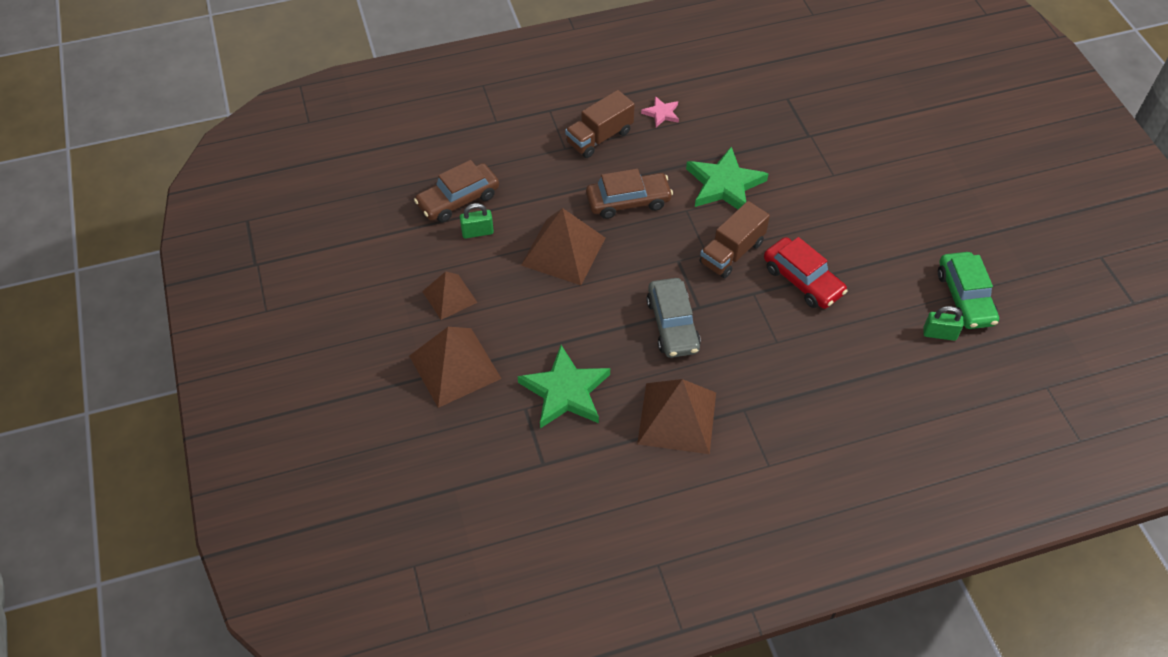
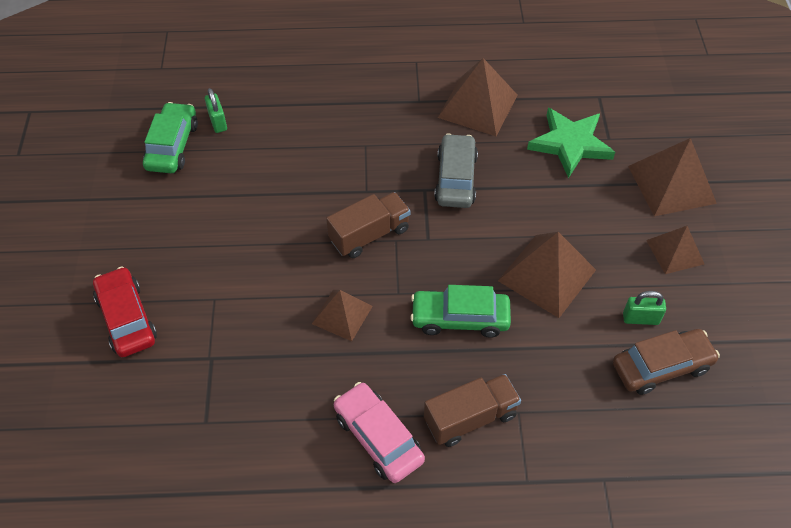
camera: 165 degrees left, 0 degrees up
(628, 201) = (460, 318): brown car -> green car
(661, 113) = (378, 437): pink star -> pink car
(724, 184) = (342, 315): green star -> brown pyramid
(802, 280) = (313, 192): red car -> red car (127, 318)
(939, 334) = (218, 122): green padlock -> green padlock turned 45 degrees clockwise

